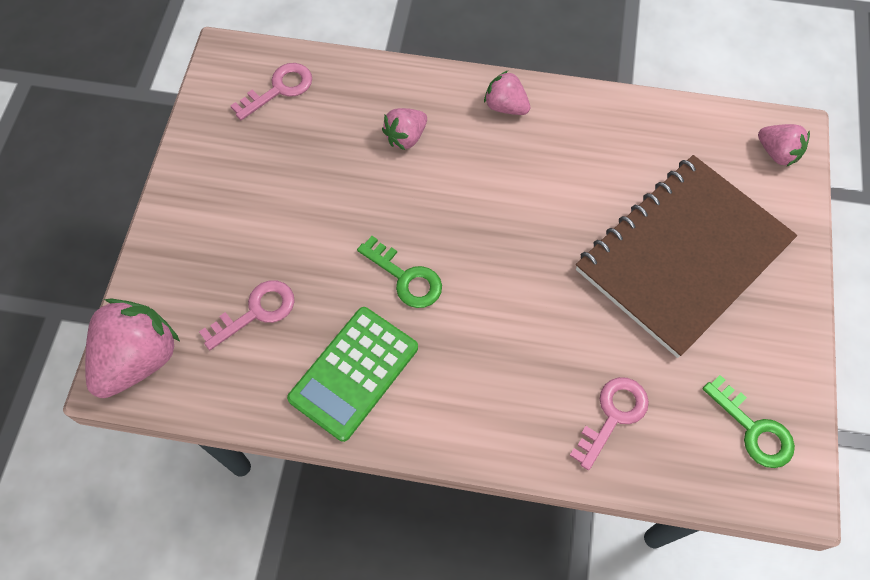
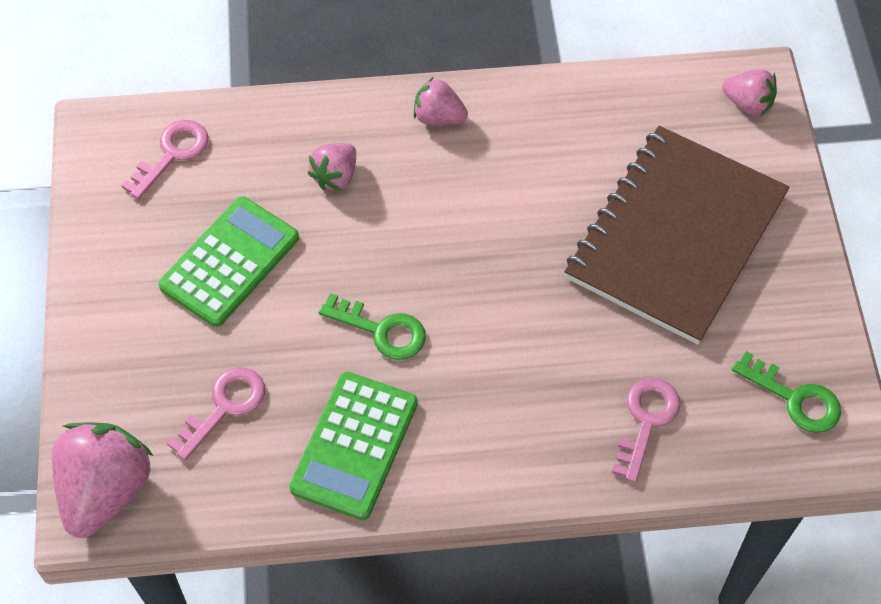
camera: 15 degrees left, 5 degrees down
(298, 189) = (230, 262): none -> green calculator

